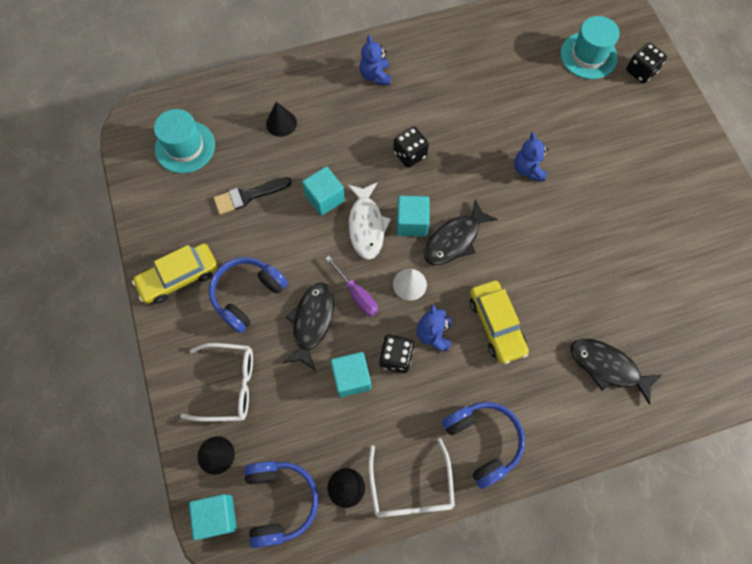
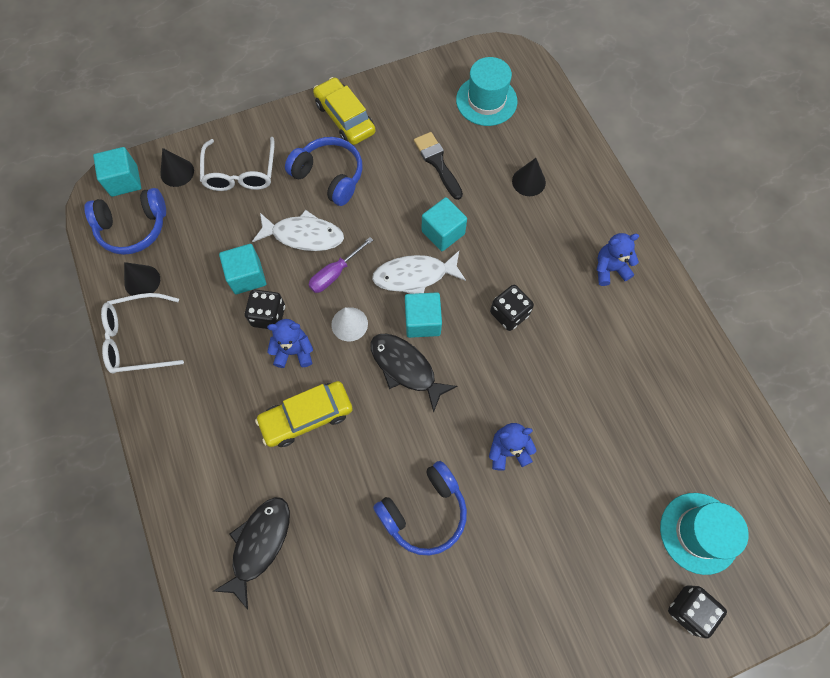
camera: 85 degrees right, 0 degrees up
(312, 322) = (304, 235): black fish -> white fish
(482, 441) = (180, 405): blue headphones -> blue headphones (424, 511)

